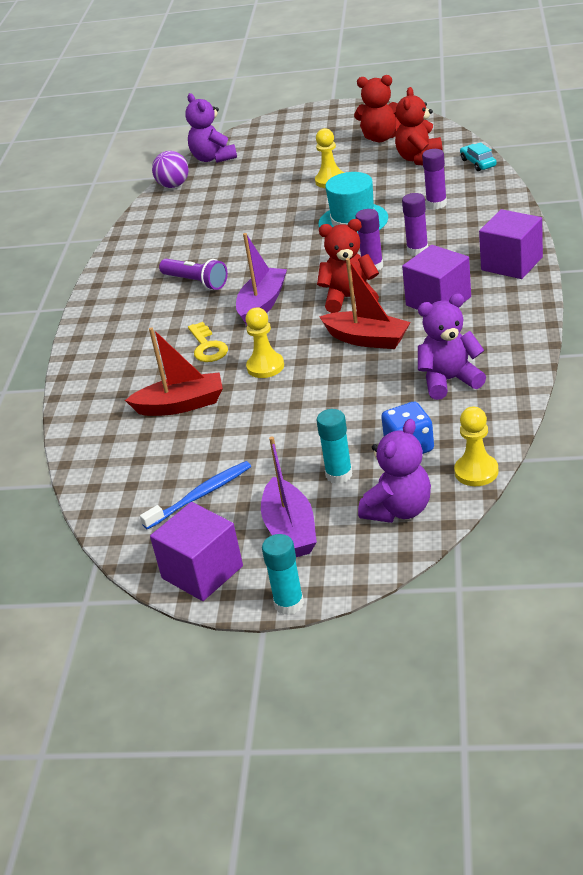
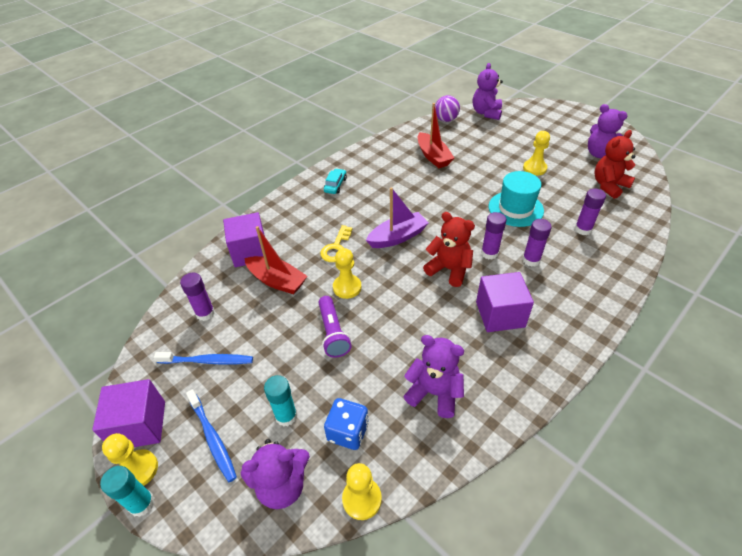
camera: 35 degrees right, 10 degrees up
(139, 471) = (205, 313): none -> purple glue stick
(196, 282) = (383, 195): purple flashlight -> purple flashlight (333, 333)
(250, 592) = (138, 469): none -> yellow pawn
(290, 530) = (212, 438): purple boat -> blue toothbrush
(367, 339) = (423, 312): red boat -> red boat (433, 156)
(381, 138) = (600, 154): red teddy bear -> purple teddy bear
(478, 163) = (646, 213): turquoise car -> turquoise car (335, 185)
(511, 263) = (583, 318): purple cube -> purple cube (250, 252)

